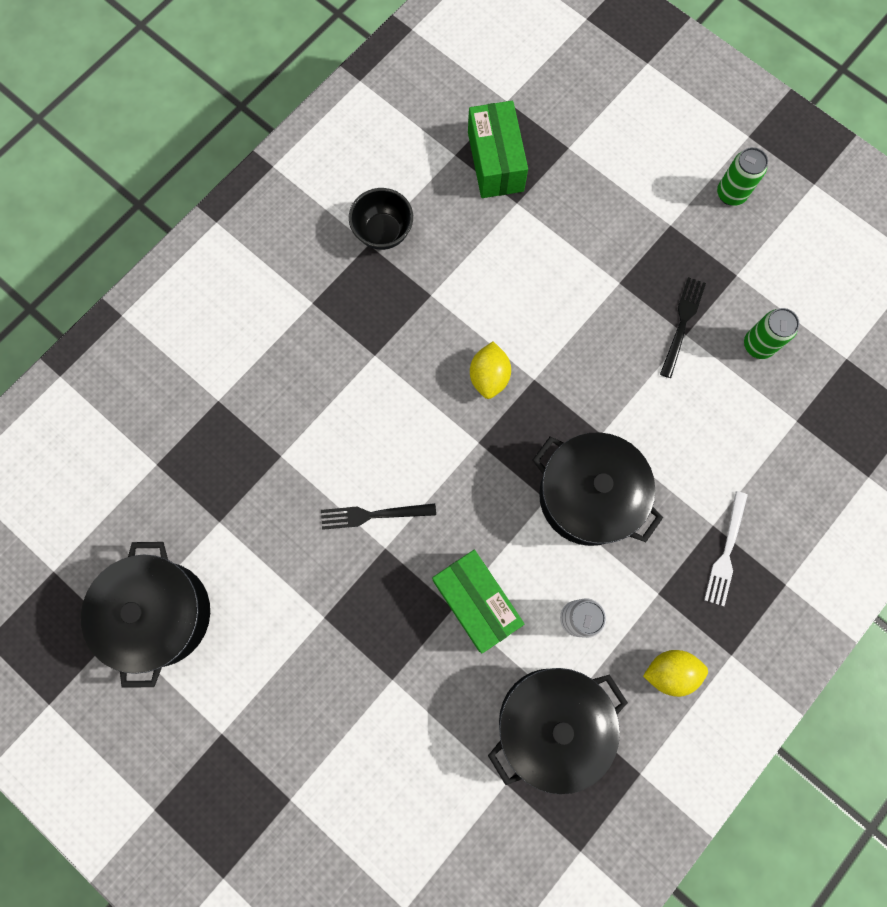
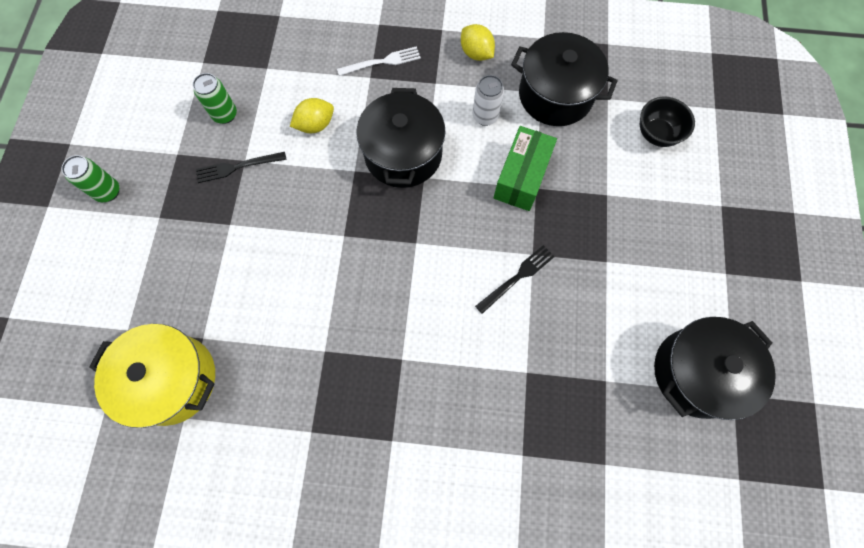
camera: 125 degrees left, 5 degrees down
(373, 515) = (517, 277): black fork -> black fork turned 90 degrees counterclockwise
(383, 232) = (293, 427): black bowl -> black bowl (656, 134)
(489, 377) = (362, 266): yellow lemon -> yellow lemon (315, 125)
(495, 161) = (172, 379): green box -> yellow pot

